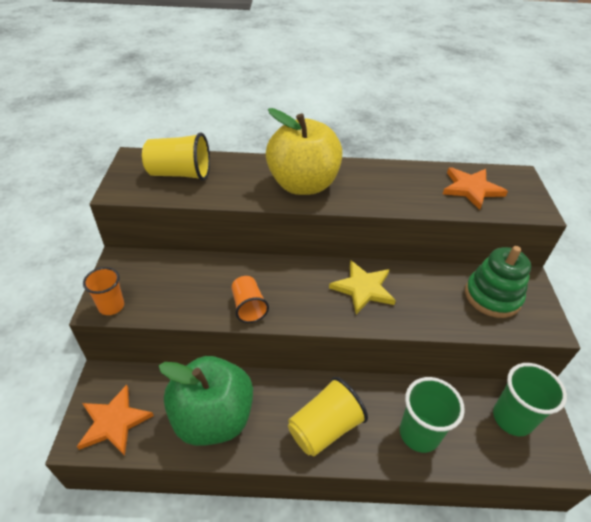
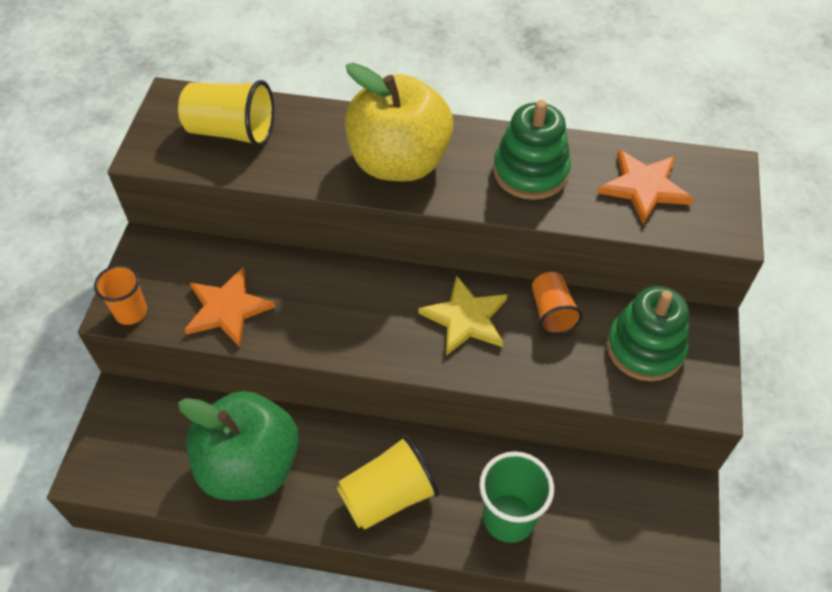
camera: 10 degrees right, 10 degrees up
(114, 422) = (129, 457): orange star -> orange star (227, 309)
(248, 307) = (305, 330): orange cup -> orange cup (552, 312)
(393, 185) = (530, 171): none -> green stacking toy
(512, 418) = (640, 513): green cup -> none

